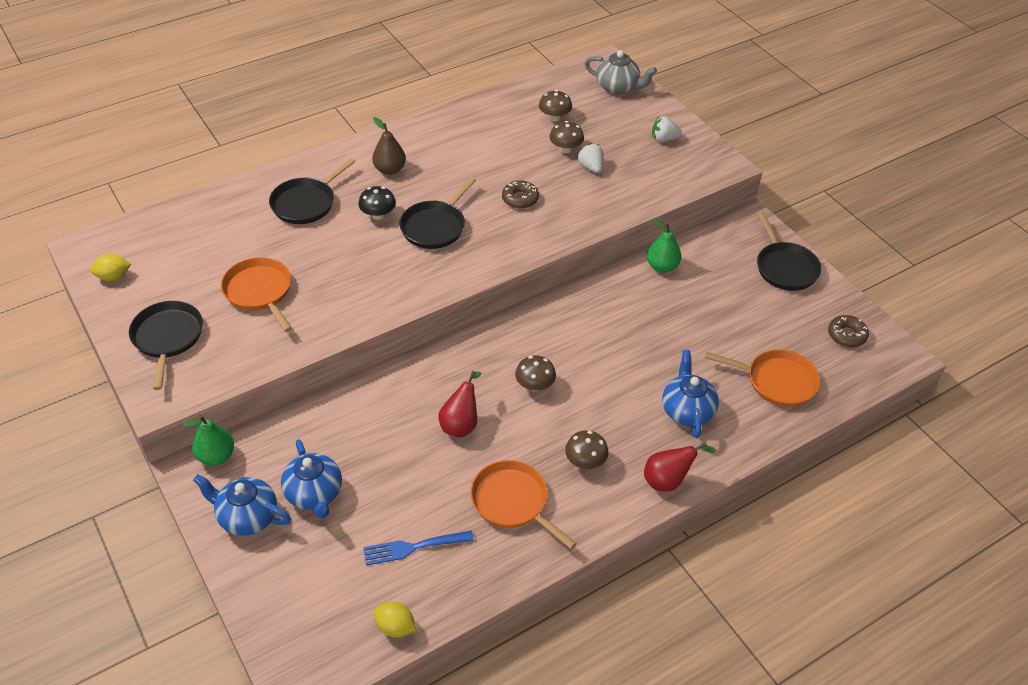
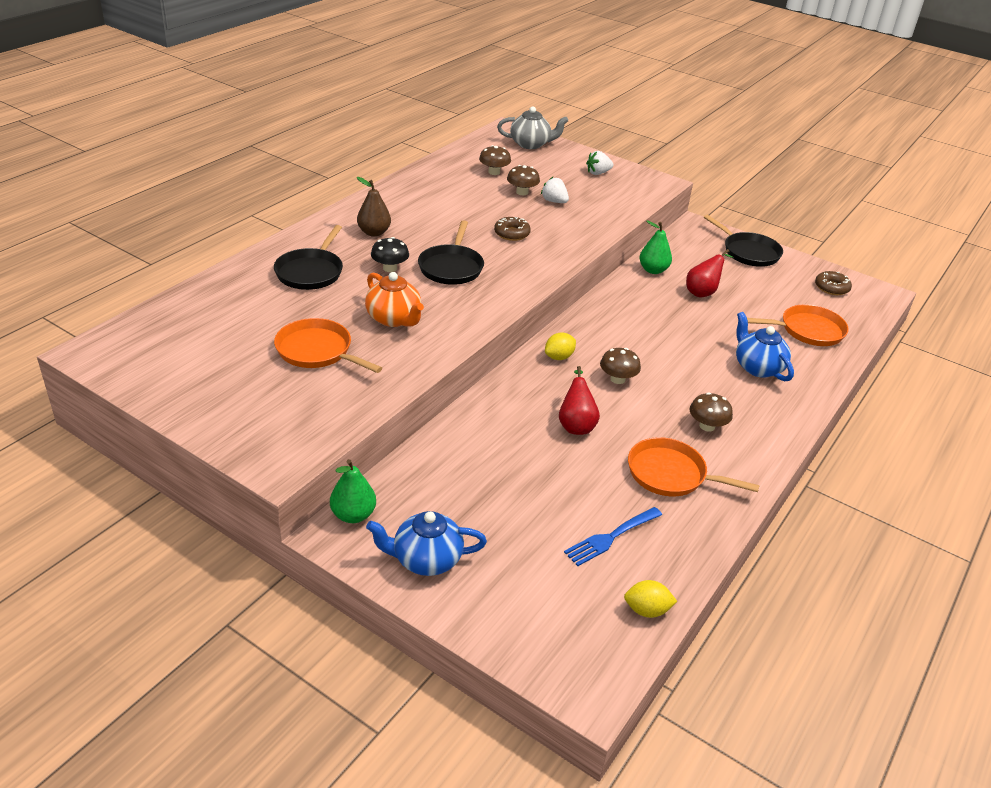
camera: 25 degrees left, 10 degrees down
(113, 277) = (144, 371): yellow lemon -> yellow lemon (559, 357)
(167, 338) = (246, 410): black pan -> none
(314, 494) = (480, 520): blue teapot -> none
(346, 273) = (394, 319): none -> orange teapot
(668, 480) = (785, 422): red pear -> red pear (703, 292)

